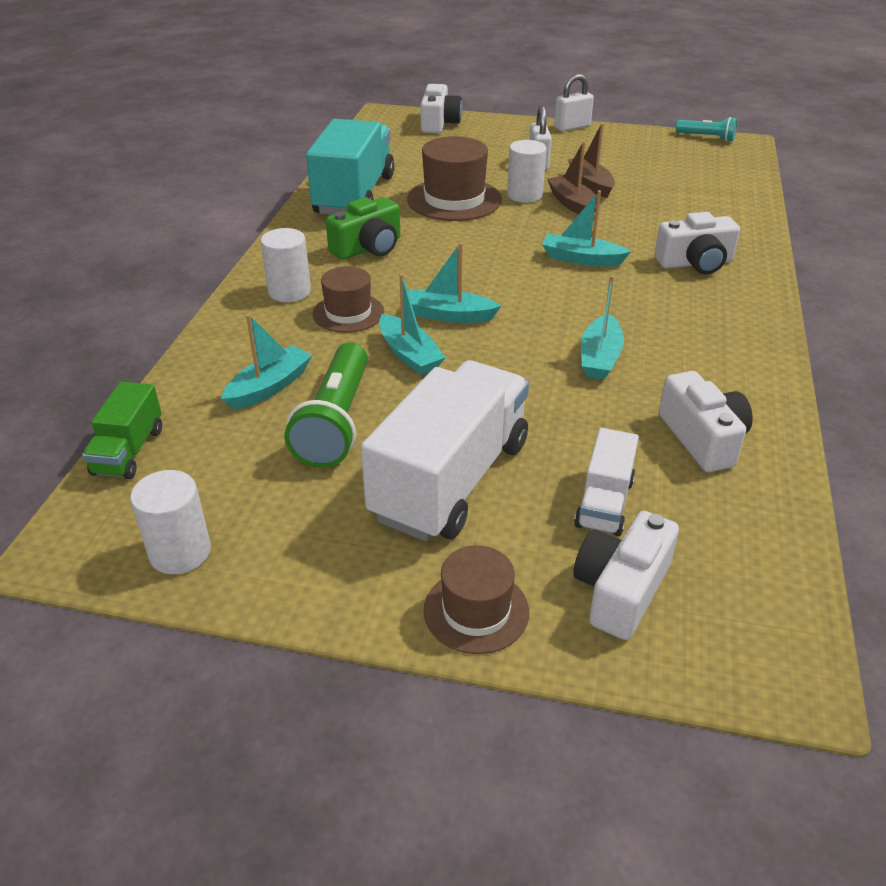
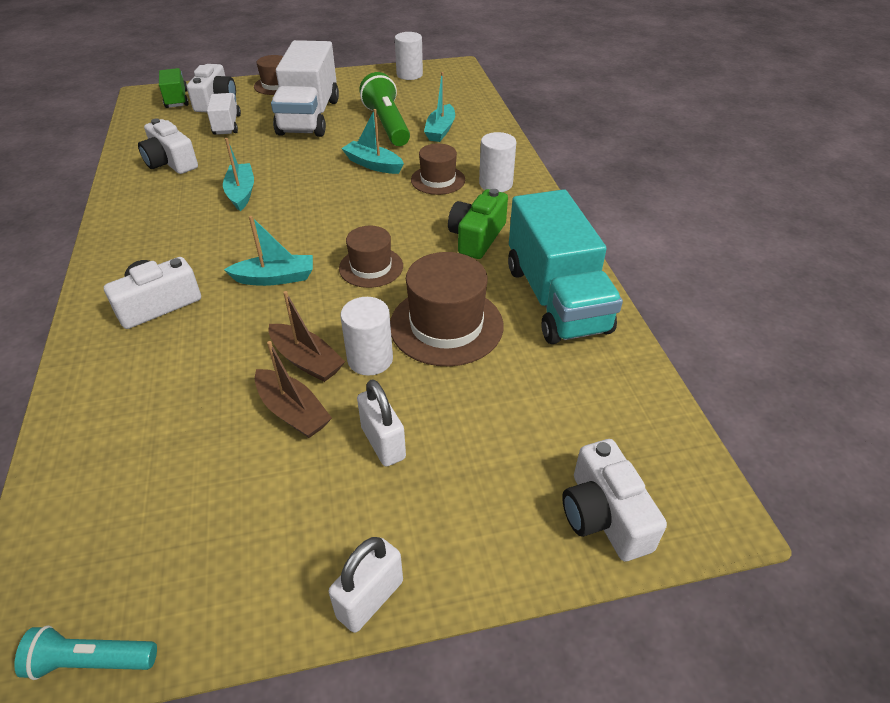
camera: 155 degrees right, 5 degrees up
(129, 451) = (475, 94): green truck -> green truck (177, 99)
(449, 315) = (364, 196): turquoise boat -> none
(487, 247) = (371, 267): none -> brown hat

